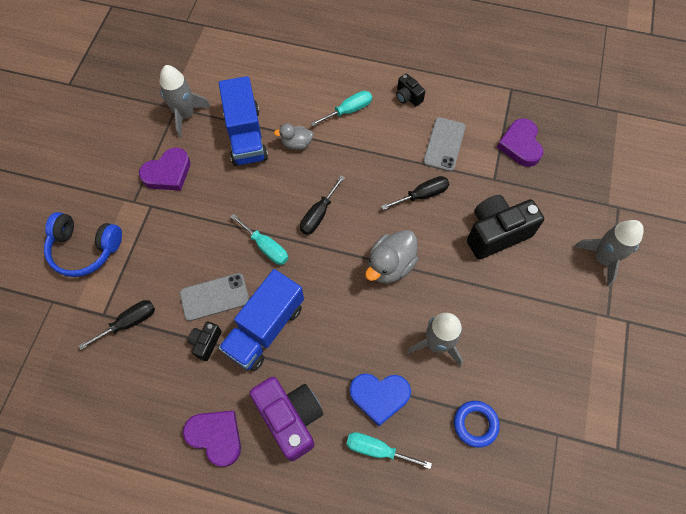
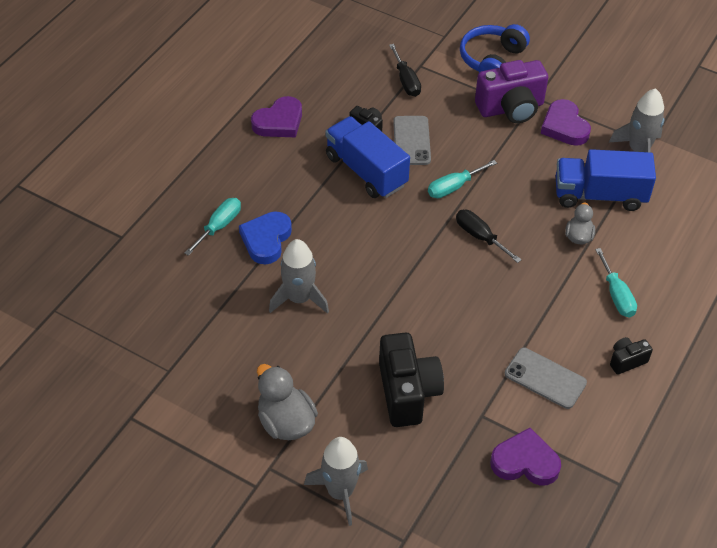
camera: 105 degrees right, 15 degrees down
(290, 418) = (273, 173): purple camera -> purple camera (511, 108)
(390, 265) = (399, 283): grey duck -> grey duck (286, 422)
(422, 195) = (479, 336): black screwdriver -> none
(475, 424) = (208, 306): blue ring -> none

